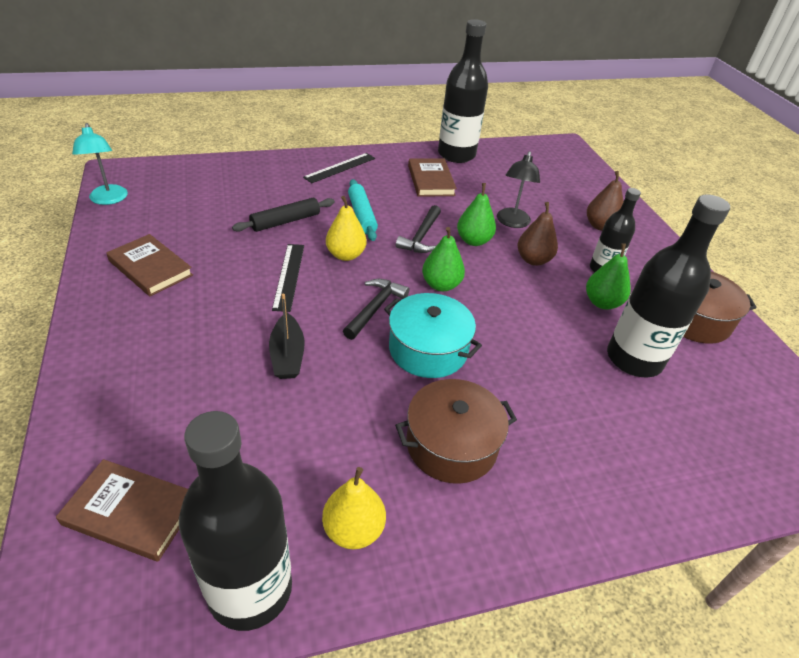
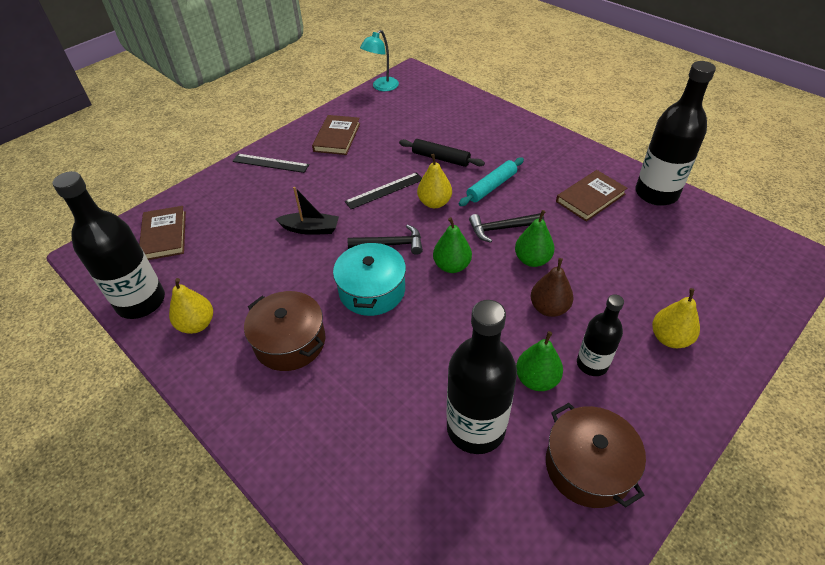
camera: 65 degrees right, 5 degrees up
(287, 355) = (310, 229): black boat -> black boat turned 135 degrees counterclockwise
(340, 168) = (540, 146): black ruler -> black ruler (270, 163)
(512, 222) = (591, 272): black lamp -> none
(600, 226) = (669, 338): brown pear -> yellow pear

